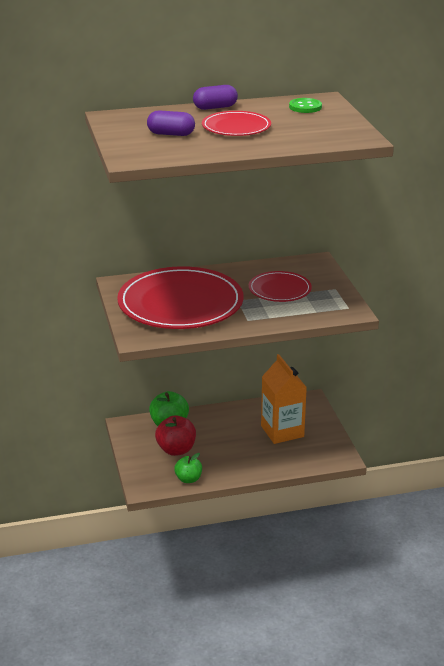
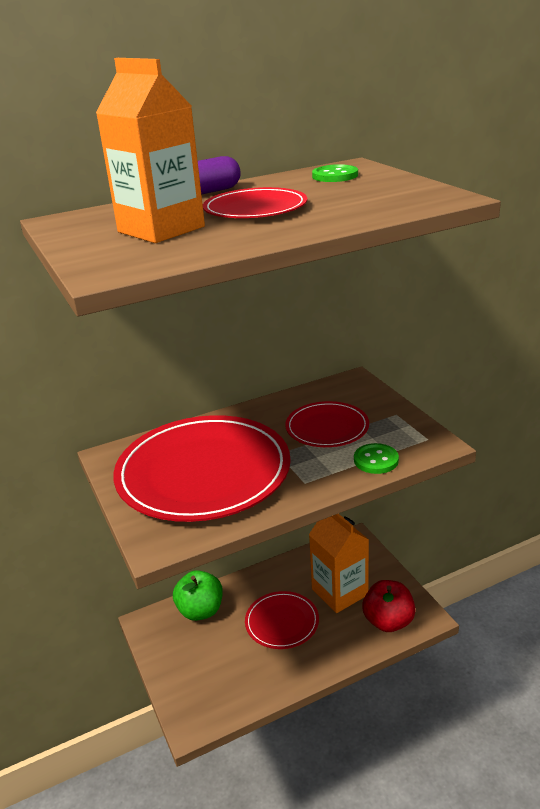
camera: 10 degrees left, 0 degrees up
(171, 134) = (161, 229): purple capsule -> orange carton
(176, 450) = (219, 649): red apple -> red apple (388, 621)
(188, 479) = (247, 695): green apple -> none
(229, 442) = (282, 622): none -> red plate
(303, 315) = (376, 460): none -> green button

